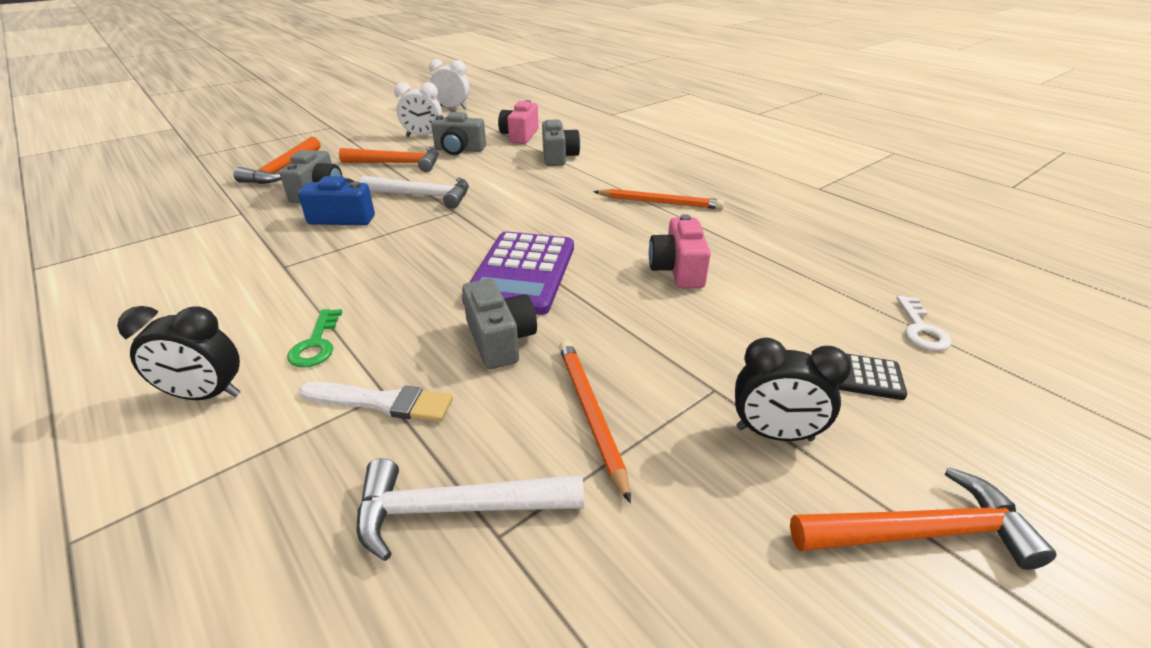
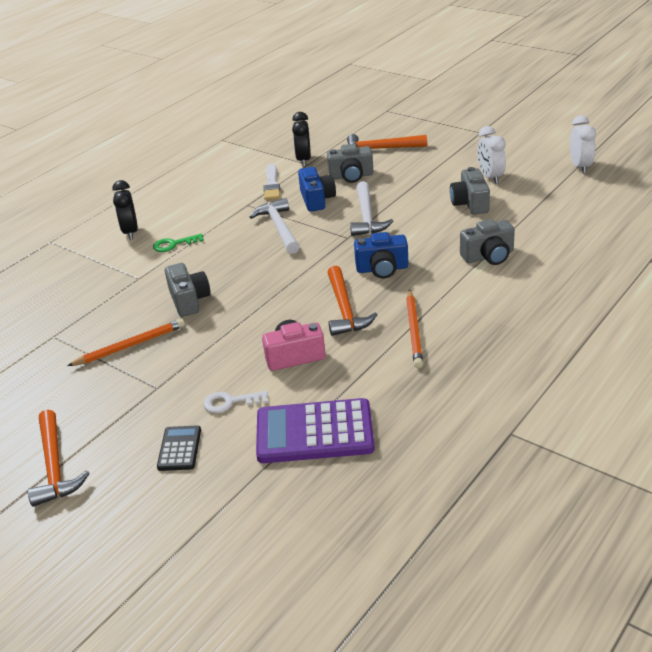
camera: 80 degrees right, 0 degrees up
(382, 402) = (131, 280): white brush -> white brush (272, 184)
(398, 163) = (421, 187): orange hammer -> orange hammer (344, 309)
(456, 509) = (67, 321): white hammer -> white hammer (279, 228)
(500, 340) = (189, 300): grey camera -> grey camera turned 75 degrees counterclockwise
(520, 136) = (530, 223): pink camera -> none
(522, 273) = (266, 289): purple calculator -> purple calculator (314, 432)
(538, 202) = (382, 269): none -> blue camera
(774, 434) = (121, 413): black clock -> black clock (304, 160)
(921, 329) = (243, 487): white key -> white key (230, 402)

